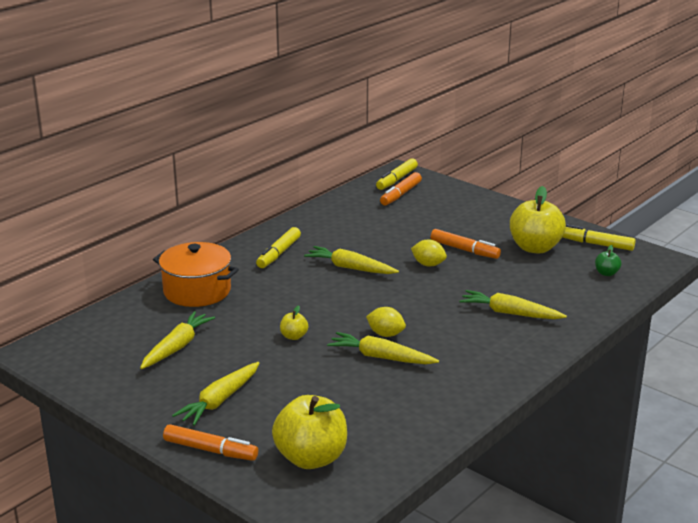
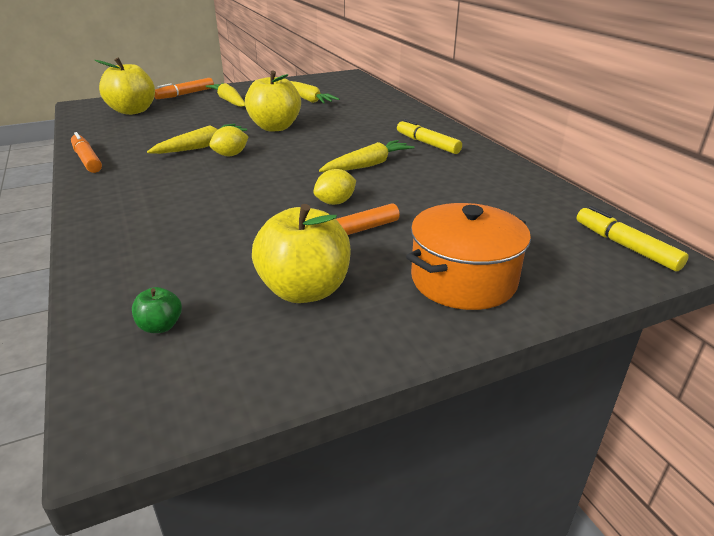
camera: 115 degrees right, 5 degrees up
(197, 291) = (383, 112): orange pot -> orange pot (463, 280)
(294, 336) = (275, 127): yellow apple -> yellow apple, size x2.23
(400, 194) = (562, 235): orange marker -> orange marker (87, 159)
(510, 313) = (178, 216): yellow carrot -> none
(596, 244) = (255, 362): yellow marker -> none

